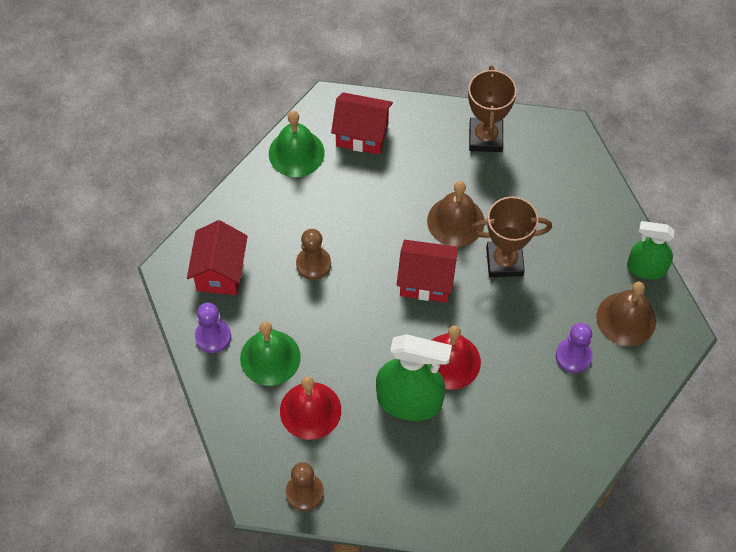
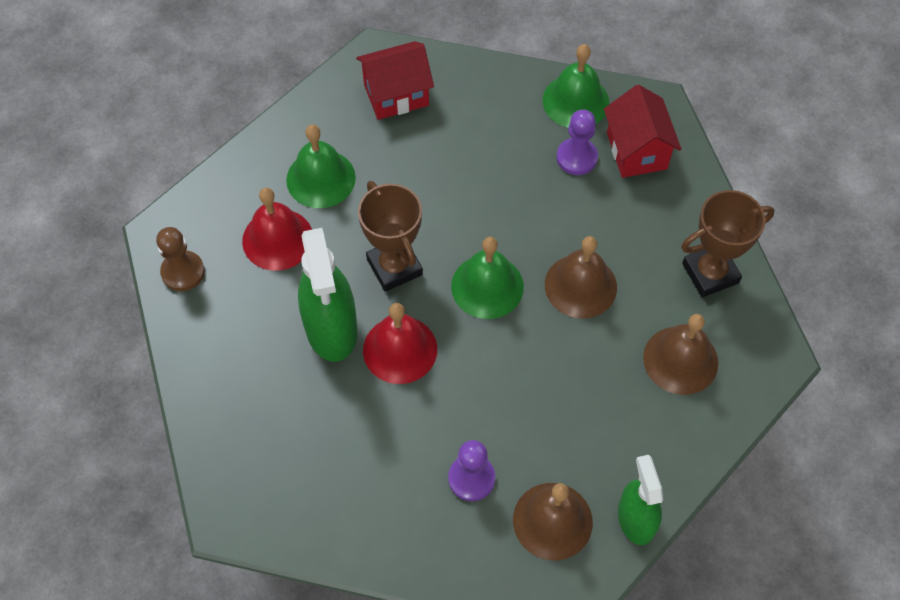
camera: 65 degrees right, 0 degrees up
(213, 336) = (320, 120): purple pawn -> purple pawn (576, 158)
(313, 264) = (450, 172): brown pawn -> none
(426, 281) = (487, 286): red house -> green bell
(504, 261) = (556, 356): brown trophy -> brown trophy (394, 267)
(543, 187) = (680, 360): none -> brown bell

